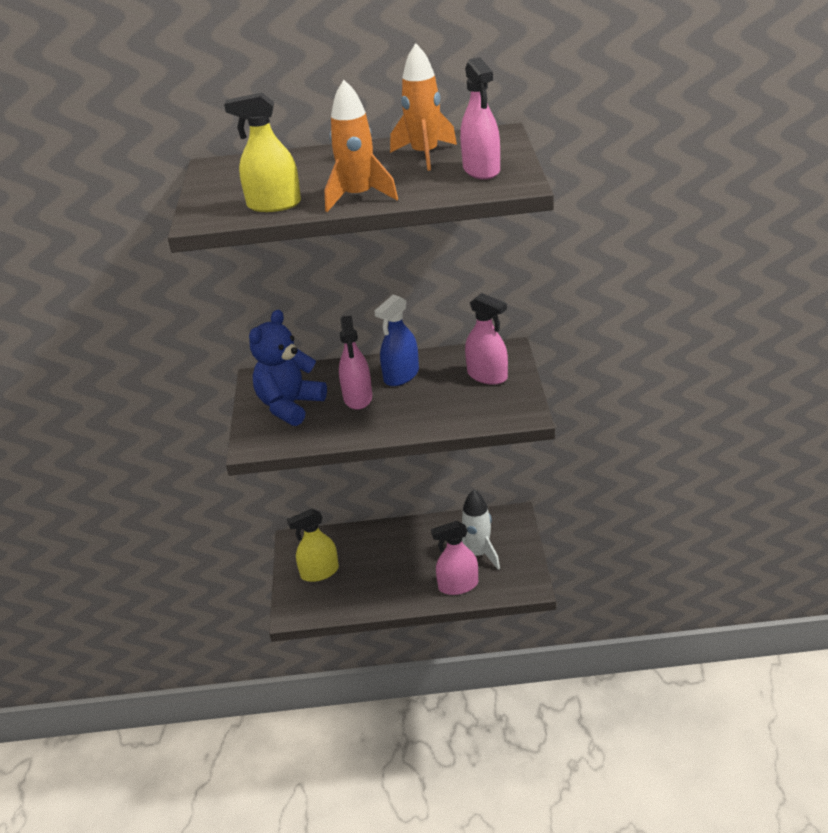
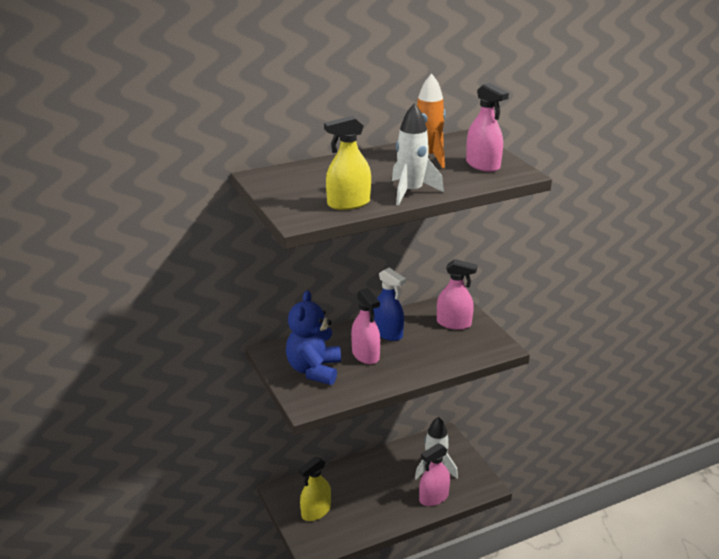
camera: 25 degrees left, 5 degrees down
(358, 197) = (411, 192): orange rocket -> white rocket
(401, 376) = (387, 333): blue spray bottle -> blue spray bottle turned 60 degrees counterclockwise

